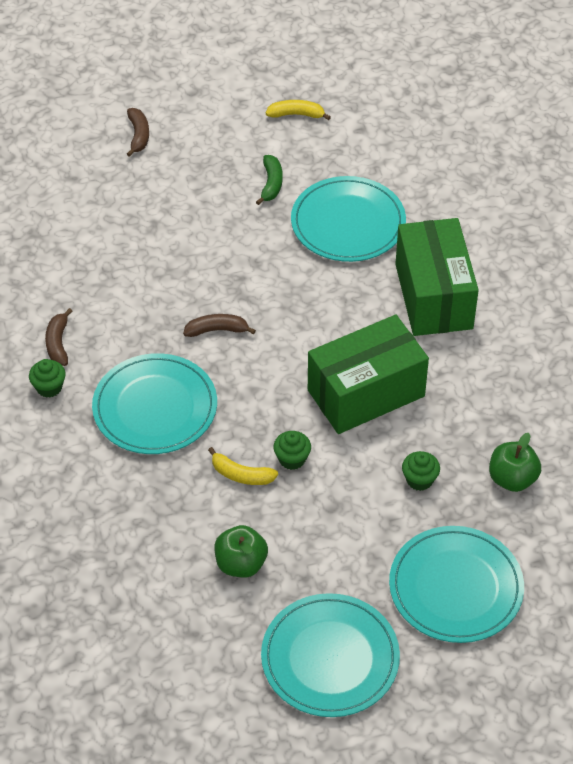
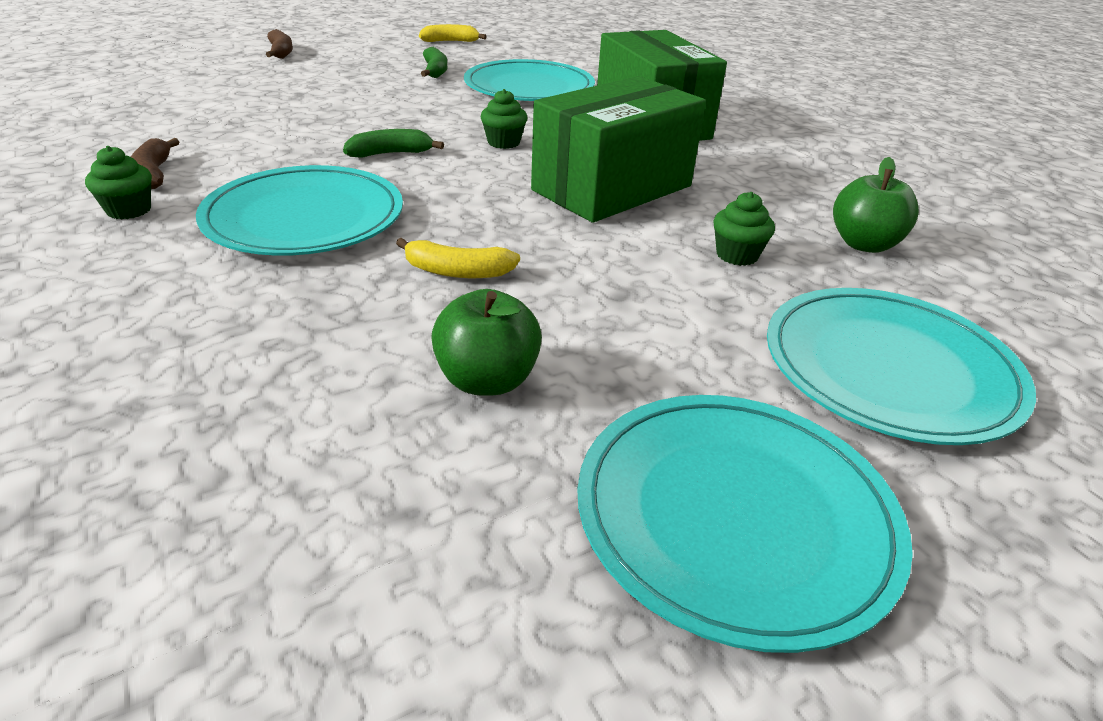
camera: 15 degrees left, 15 degrees down
(217, 330) = (390, 154): brown banana -> green banana
(292, 459) = (534, 250): green cupcake -> green cupcake (503, 142)

